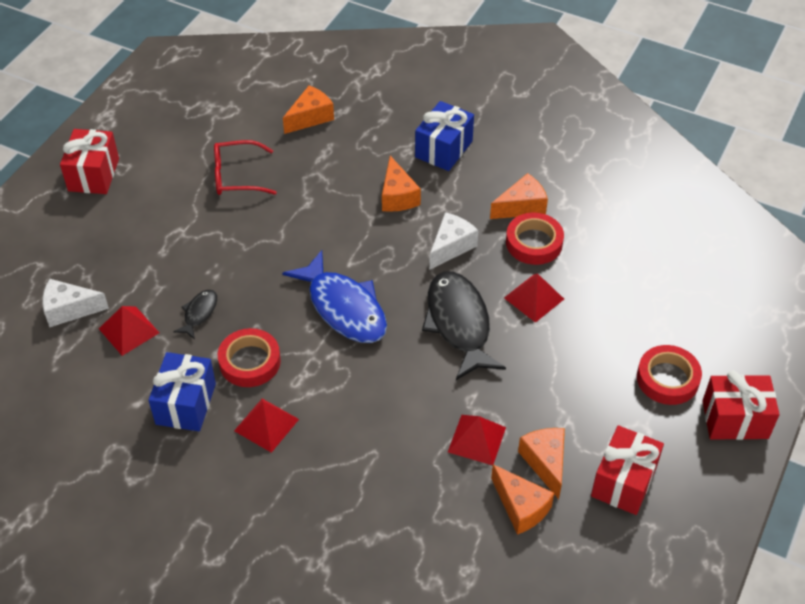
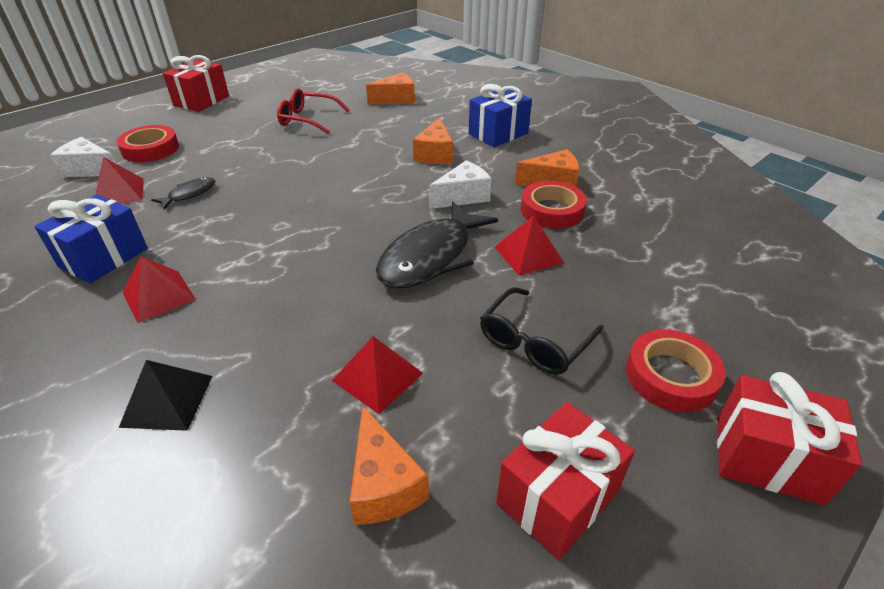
camera: 20 degrees right, 10 degrees down
(250, 362) = (196, 239): red tape -> red tape (150, 149)
(344, 308) = (323, 219): blue fish -> none
(346, 501) = (167, 400): none -> black pyramid
(458, 323) = (431, 257): black fish -> black fish turned 150 degrees counterclockwise
(545, 463) = (452, 433): orange cheese -> none
(570, 379) = (534, 342): none -> black glasses

